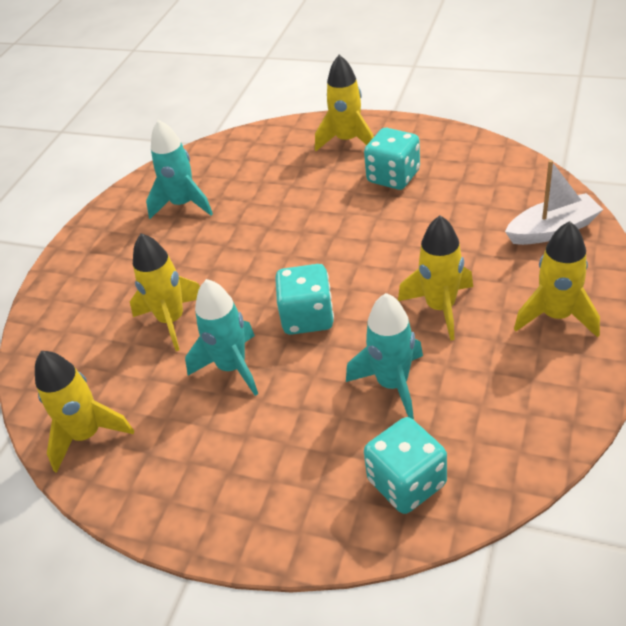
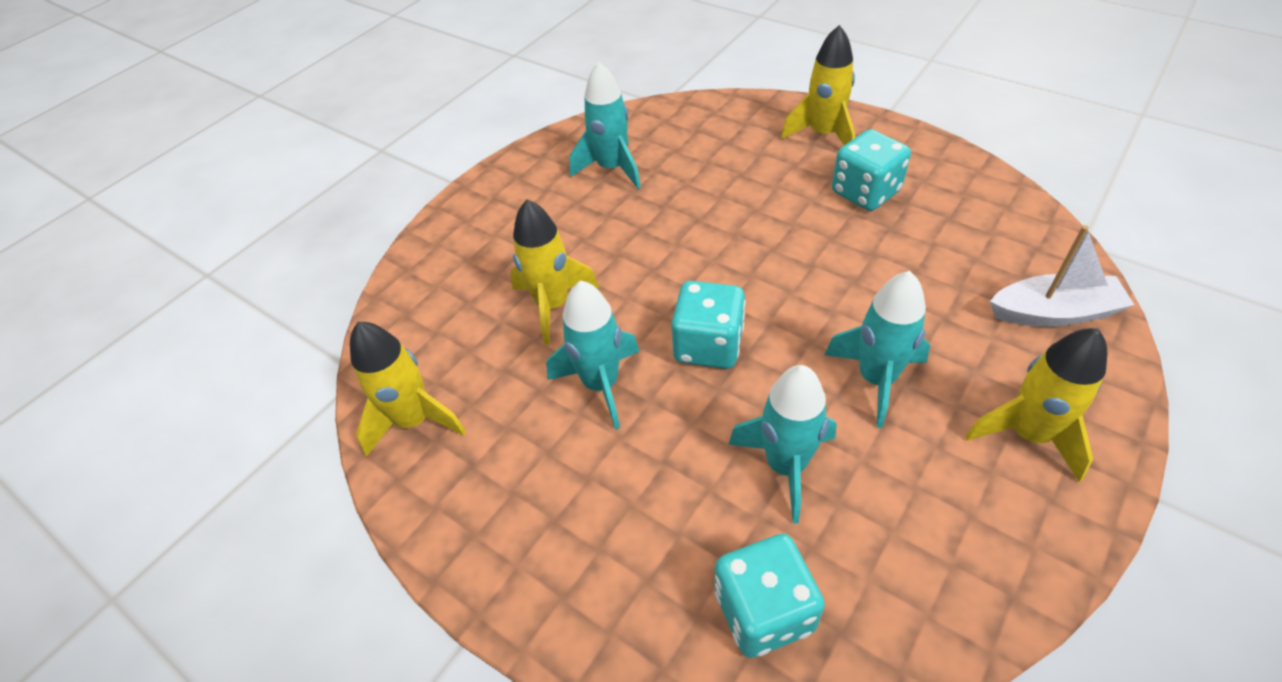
camera: 15 degrees right, 5 degrees up
(440, 308) = (876, 379): yellow rocket -> turquoise rocket

